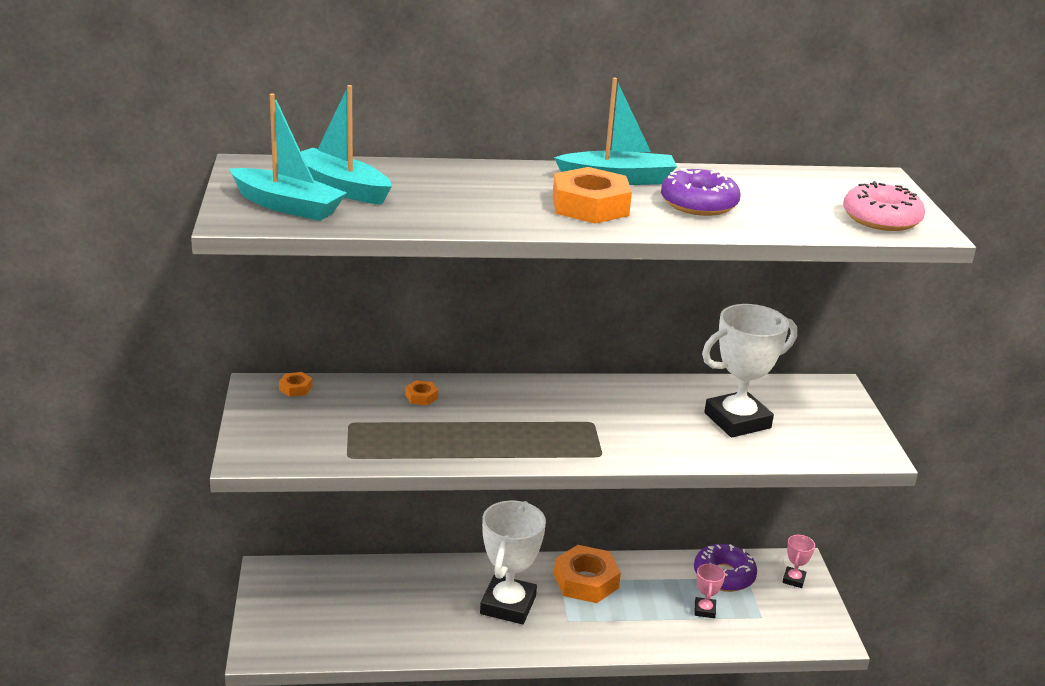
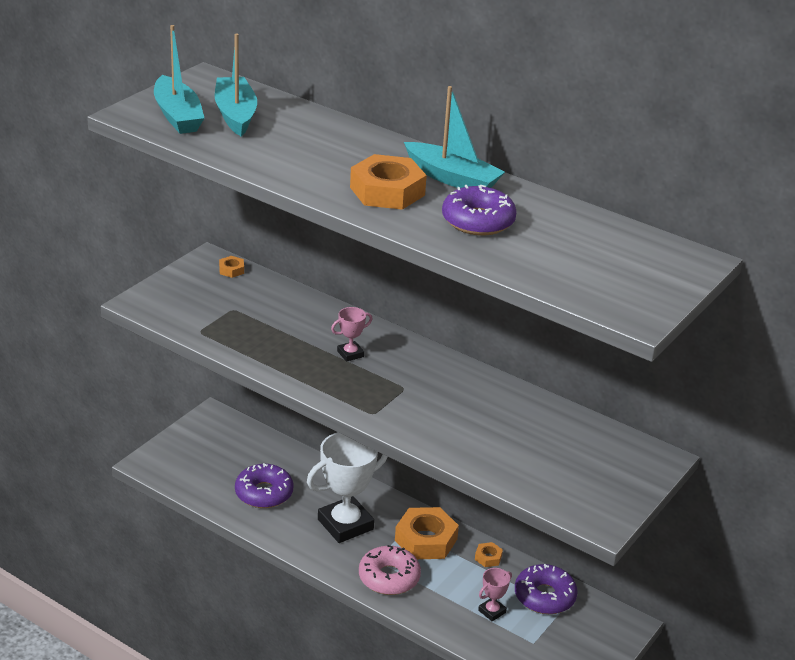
camera: 40 degrees right, 5 degrees up
(405, 617) = (264, 493): none -> purple donut
(421, 397) = (307, 313): orange nut -> orange nut (488, 557)
(737, 420) = (523, 441): white trophy -> none
(793, 579) = (602, 632): pink trophy -> pink trophy (350, 354)
(881, 219) = (614, 291): pink donut -> pink donut (389, 577)

